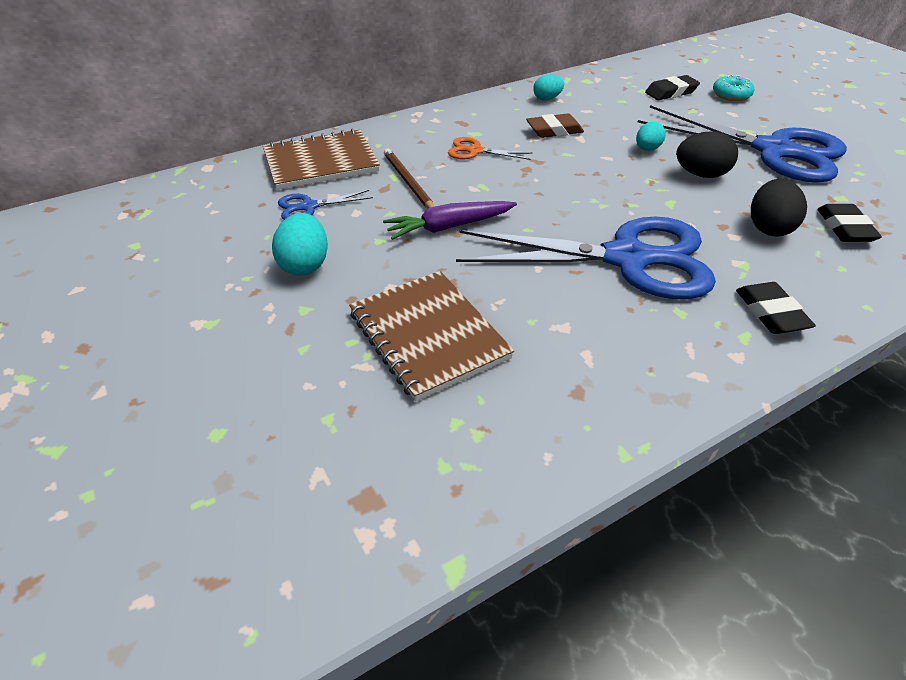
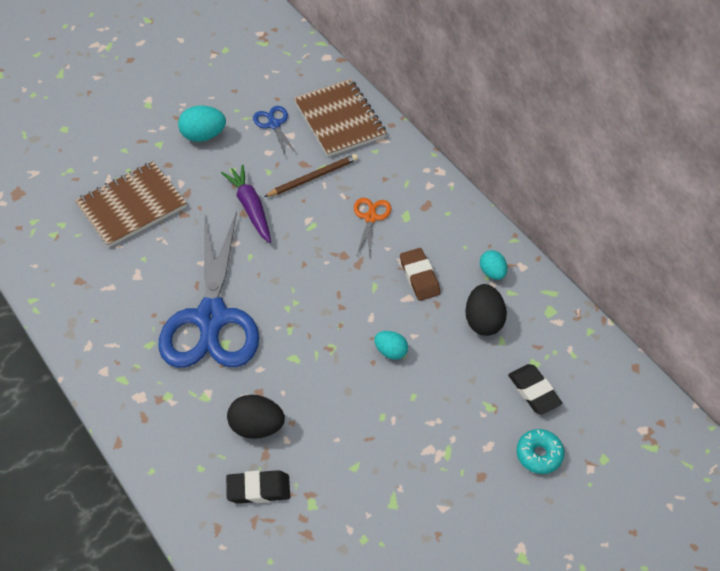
camera: 85 degrees right, 10 degrees up
(701, 174) = (345, 390): black egg -> black egg (483, 321)
(771, 313) = (146, 401): black eraser -> none
(773, 150) = (401, 466): blue scissors -> none

